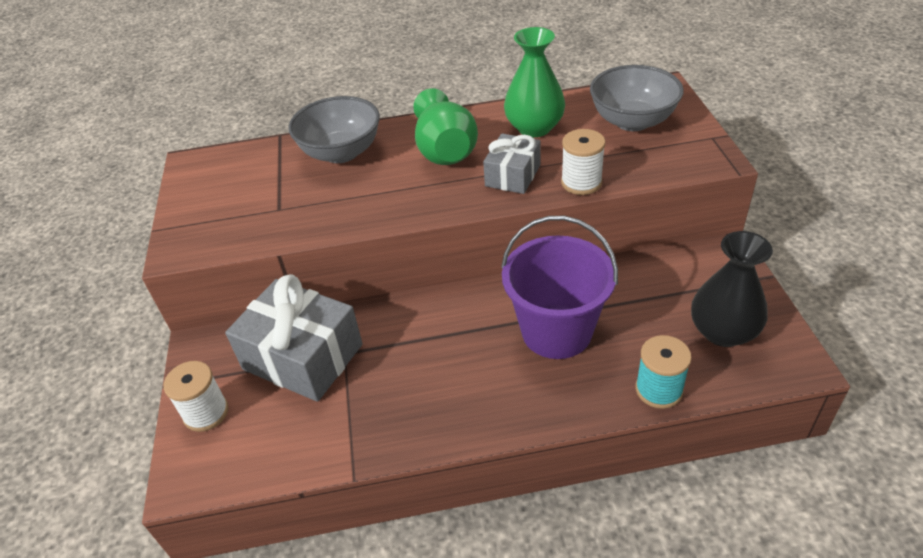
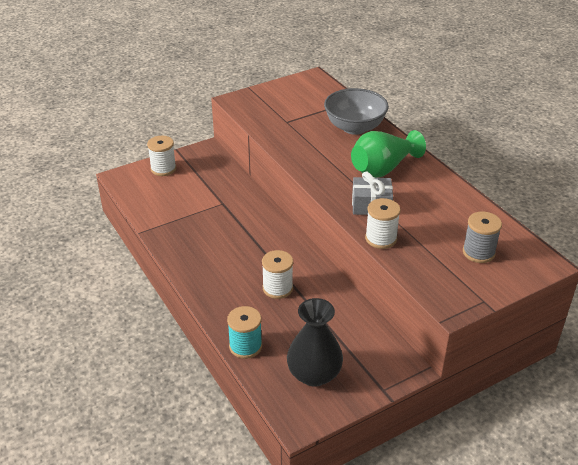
camera: 65 degrees right, 5 degrees down
(303, 357) = (213, 189): grey gift -> none
(534, 128) = (436, 203): green vase -> none
(556, 331) = (277, 288): purple bucket -> white spool
(632, 121) = (478, 252): grey bowl -> grey spool

